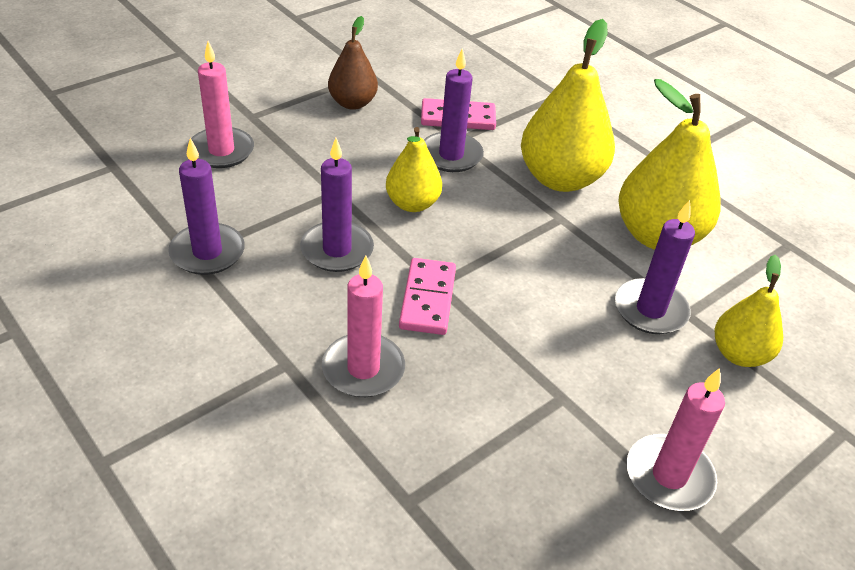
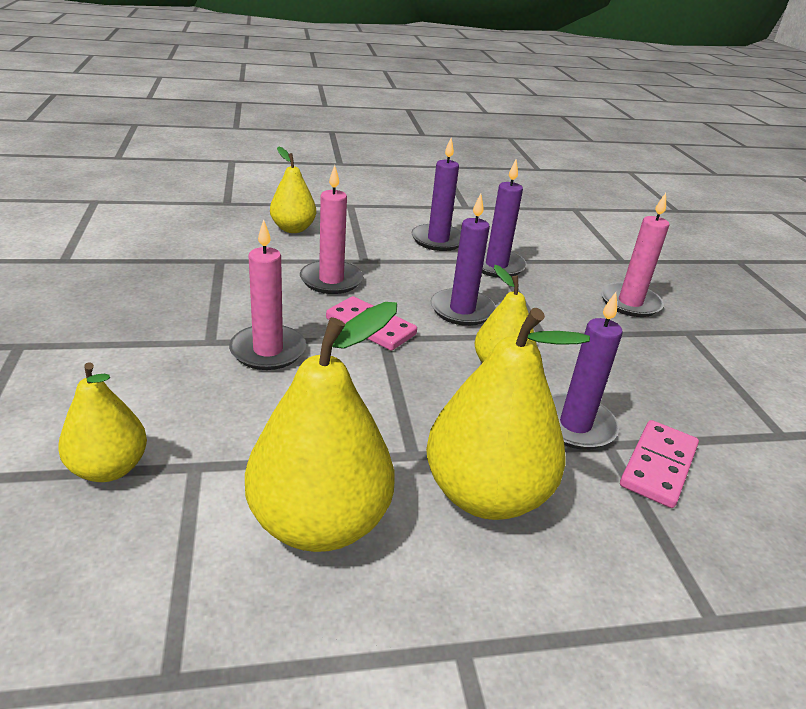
camera: 120 degrees right, 10 degrees down
(248, 481) = (293, 229): none -> yellow pear
(352, 103) = (706, 397): brown pear -> none
(650, 310) = (229, 441): purple candle -> purple candle (438, 240)
(669, 476) = (88, 351): pink candle -> pink candle (268, 351)

